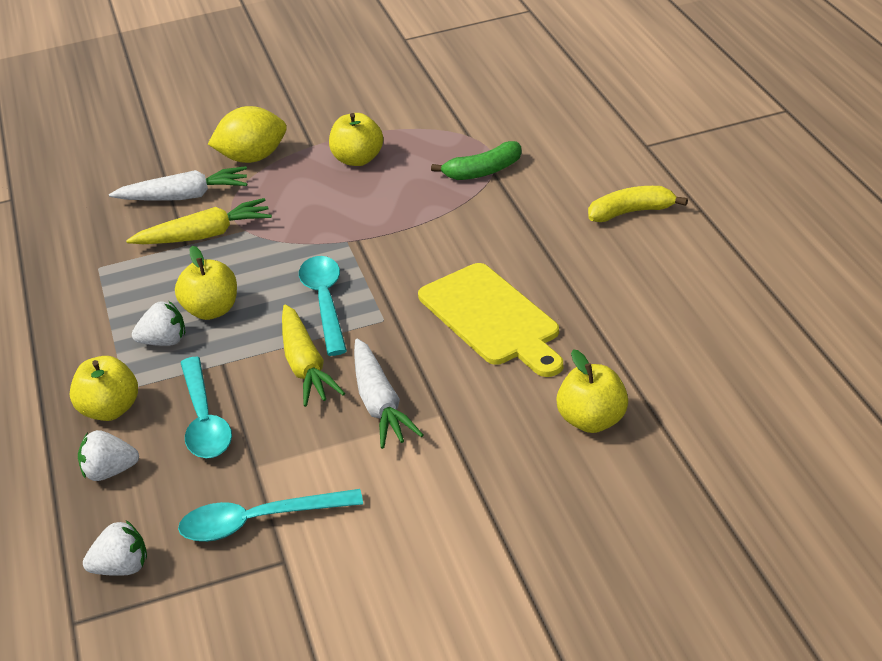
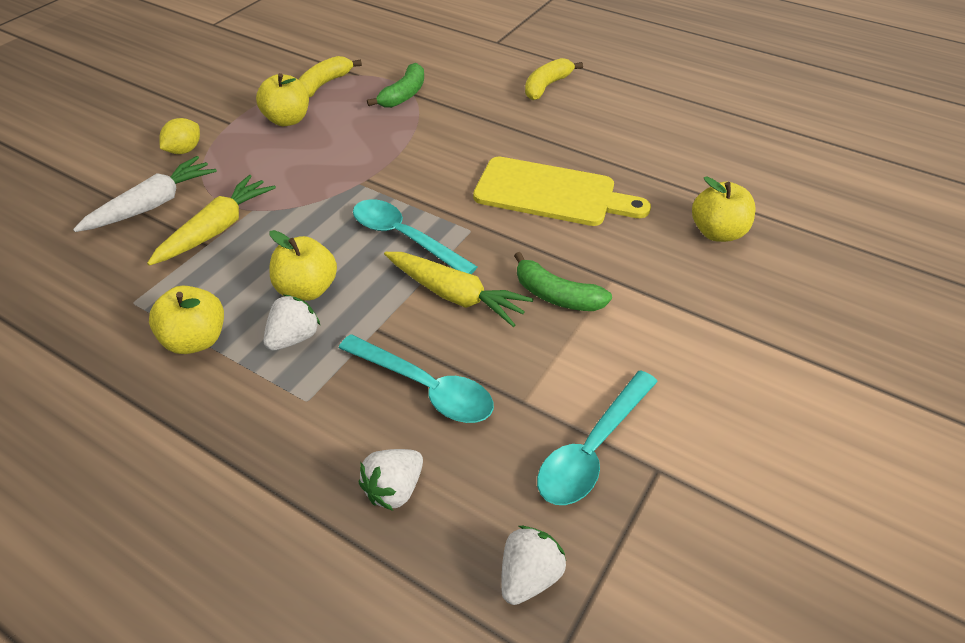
camera: 45 degrees left, 10 degrees up
(110, 410) = (318, 429): yellow apple -> yellow apple (196, 340)
(253, 158) = (184, 150): yellow lemon -> yellow lemon, size x0.61
(380, 404) = (556, 295): white carrot -> green banana
(428, 135) = (324, 84): none -> yellow banana

